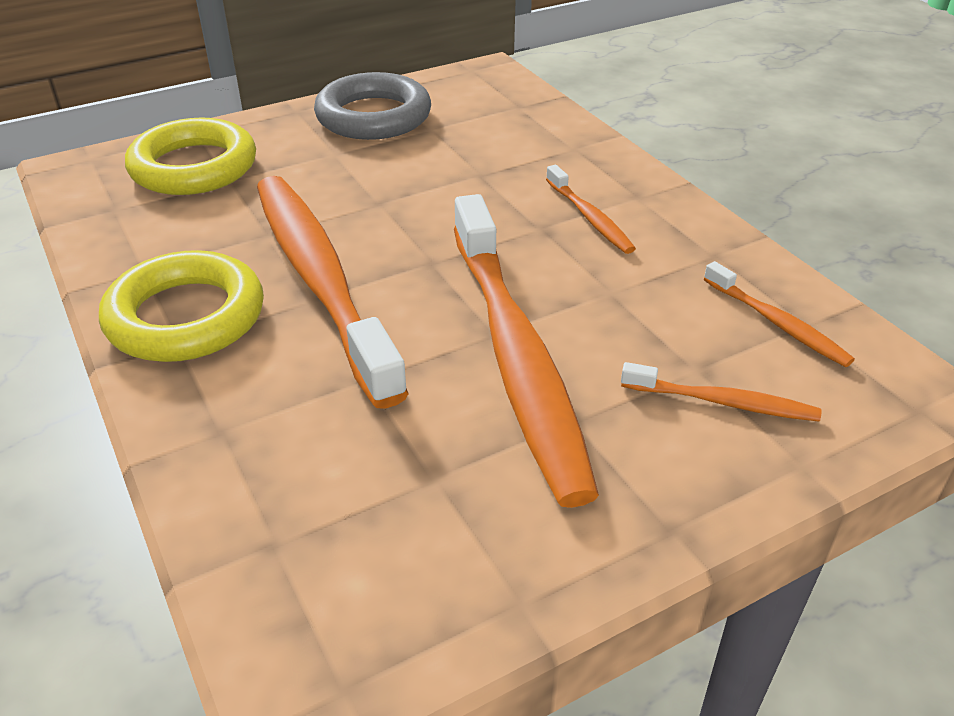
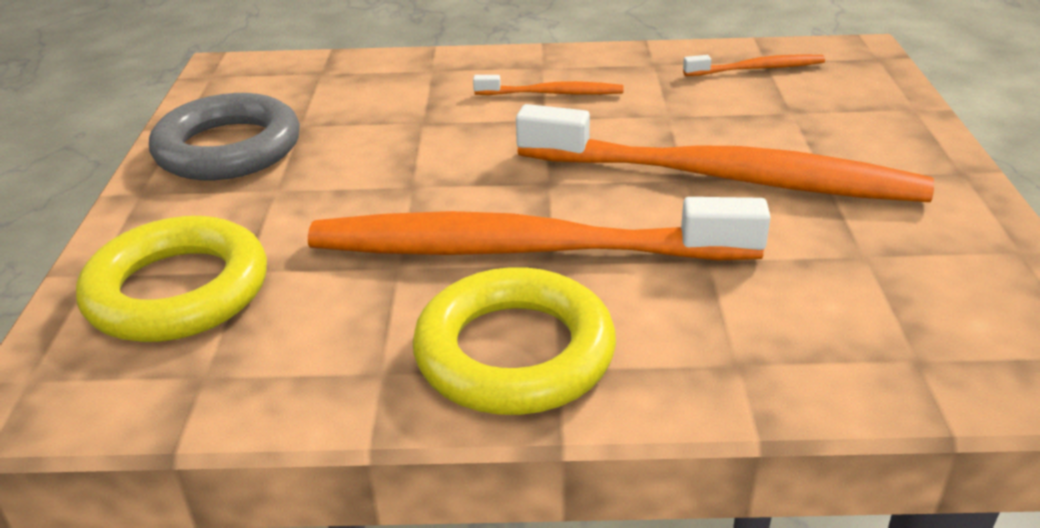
camera: 60 degrees left, 5 degrees down
(722, 402) = (834, 114): orange toothbrush -> none

